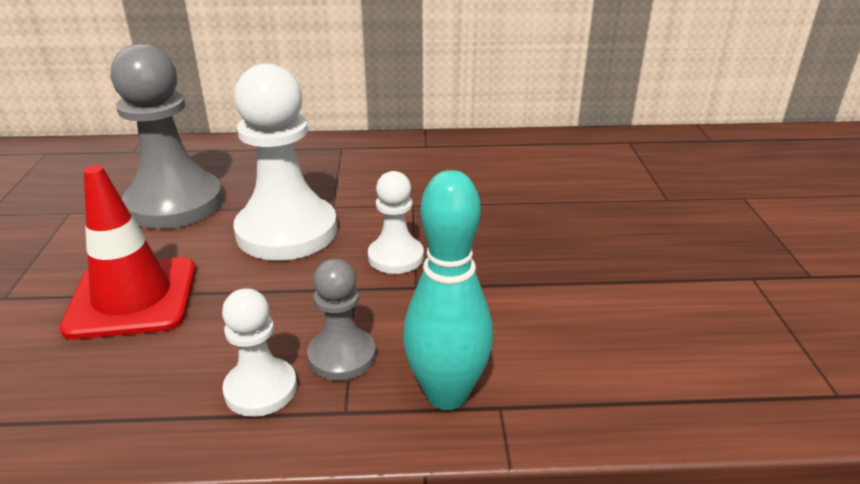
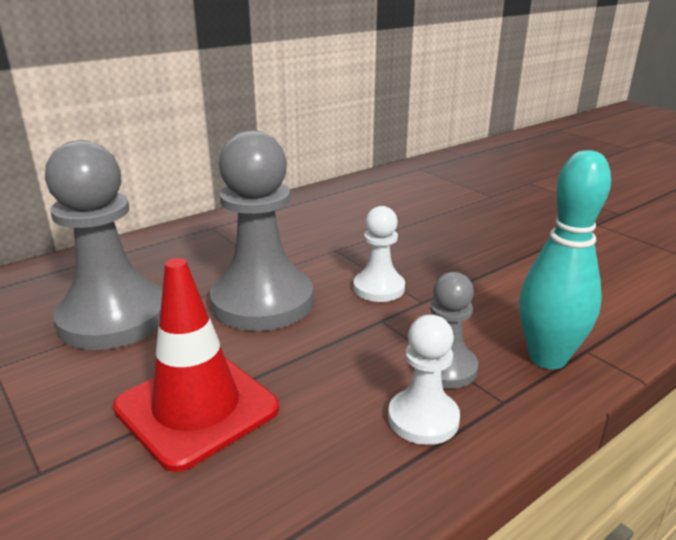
camera: 35 degrees left, 5 degrees down
(287, 231) = (262, 302): white pawn -> grey pawn

